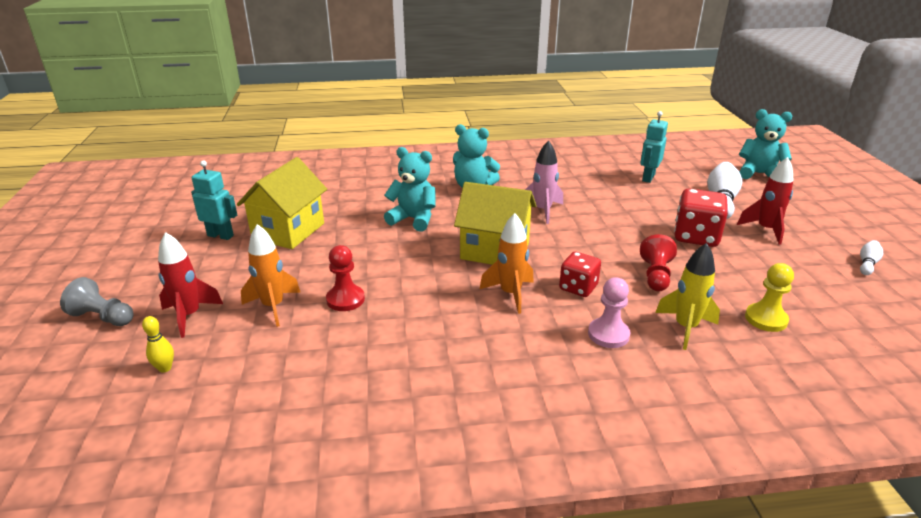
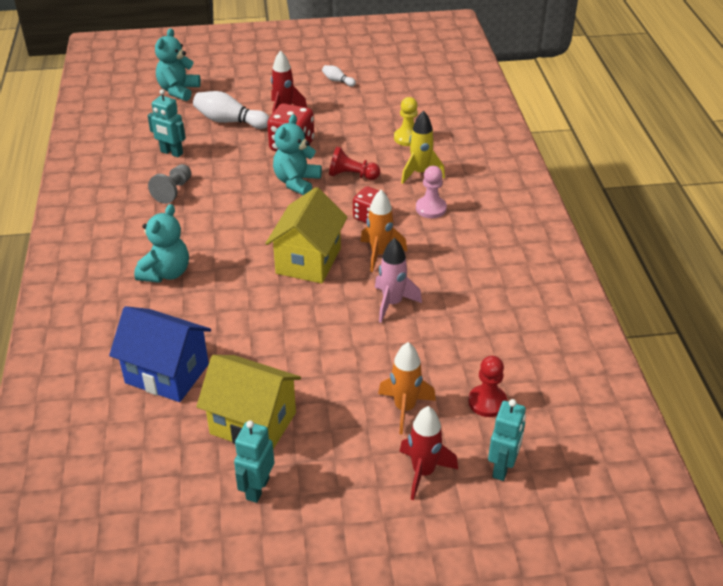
camera: 90 degrees left, 10 degrees up
(103, 317) = (430, 550): grey pawn -> grey pawn (173, 191)
(165, 368) = (502, 468): yellow bowling pin -> turquoise robot
(345, 299) = (391, 357): red pawn -> red pawn (487, 402)
(355, 195) = (167, 373): none -> blue house
(413, 219) = (237, 318): turquoise teddy bear -> turquoise teddy bear (297, 182)
(542, 211) = (232, 226): pink rocket -> pink rocket (392, 303)

